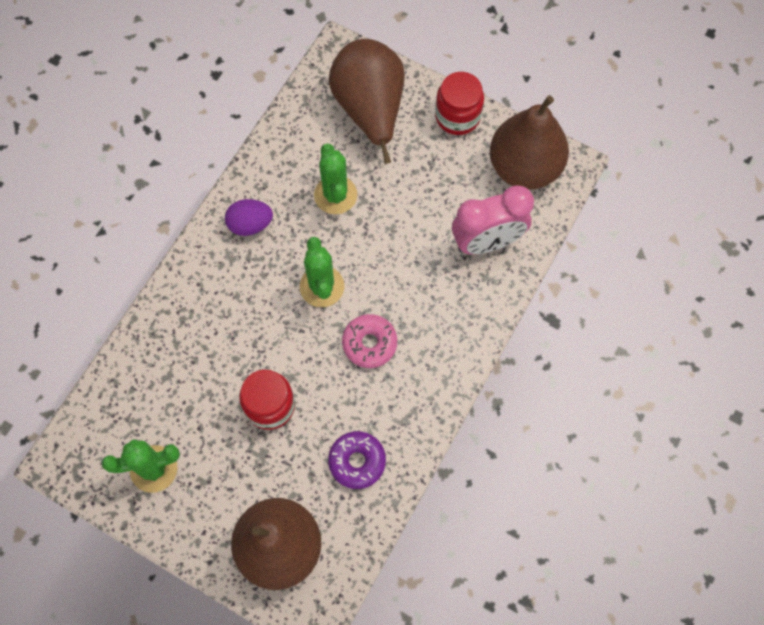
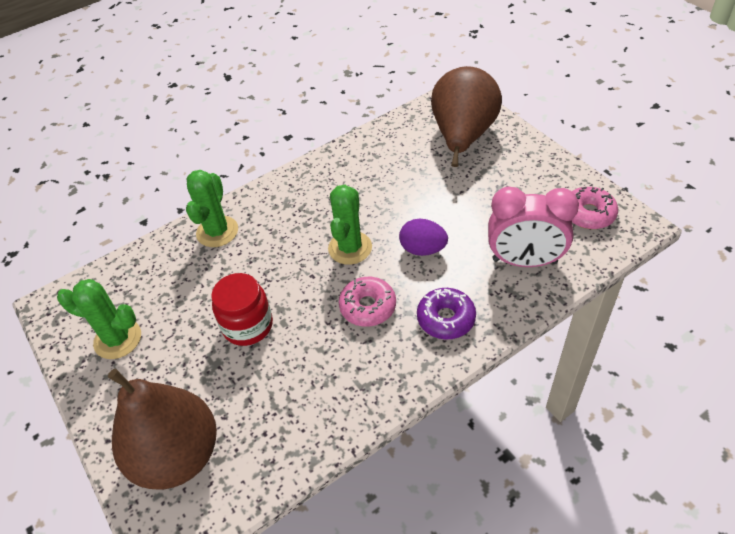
camera: 30 degrees right, 20 degrees down
(250, 224) = (317, 186): purple egg -> purple egg (423, 249)
(335, 195) = (400, 186): green cactus -> green cactus (217, 232)
(357, 461) = (298, 405): purple donut -> purple donut (446, 318)
(457, 116) = (540, 160): red jar -> none
(524, 167) = (588, 214): brown pear -> pink donut

